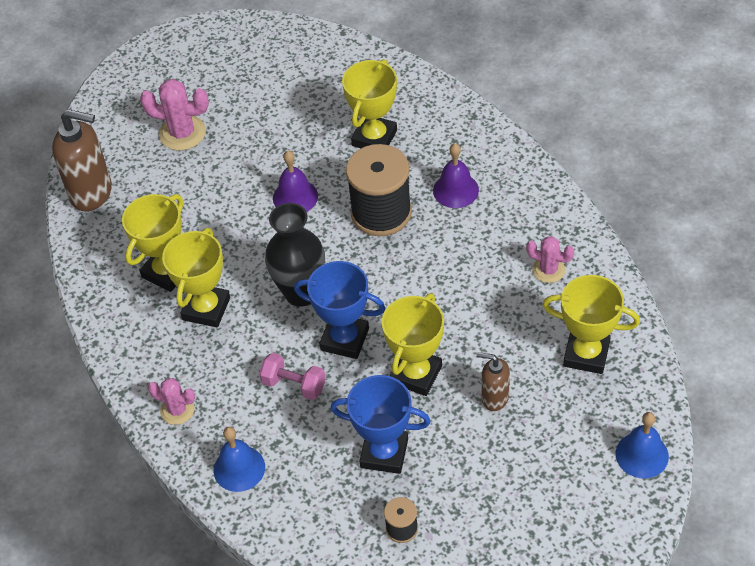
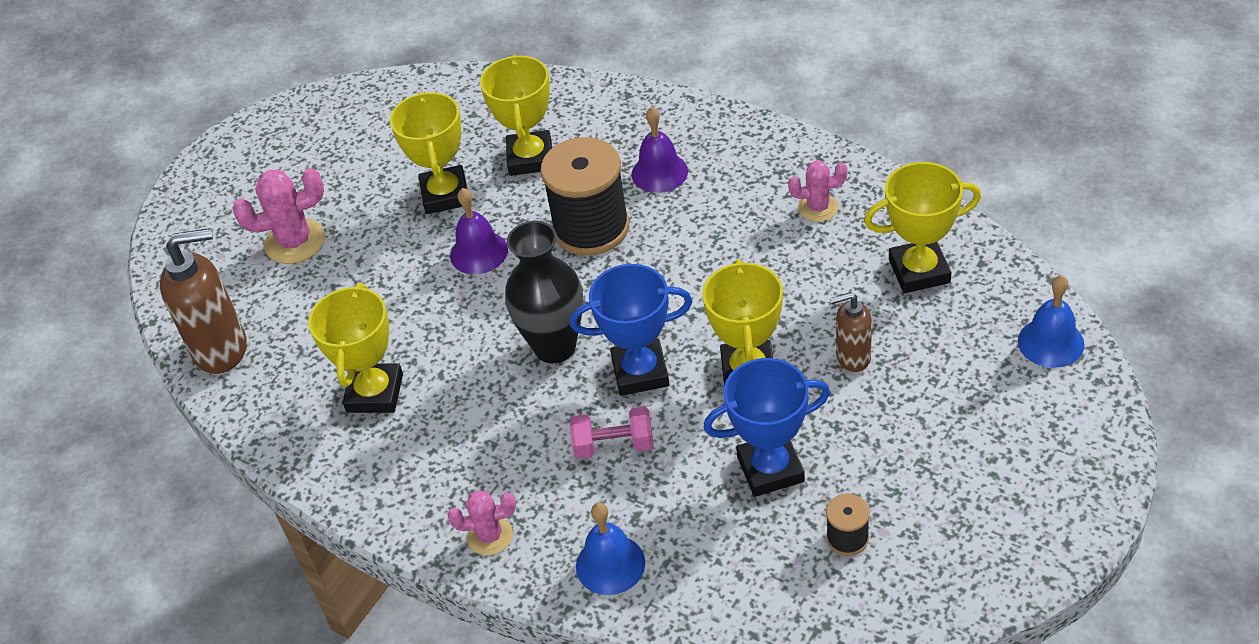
camera: 25 degrees left, 5 degrees down
(206, 309) = (451, 412): yellow trophy -> yellow trophy (445, 195)

